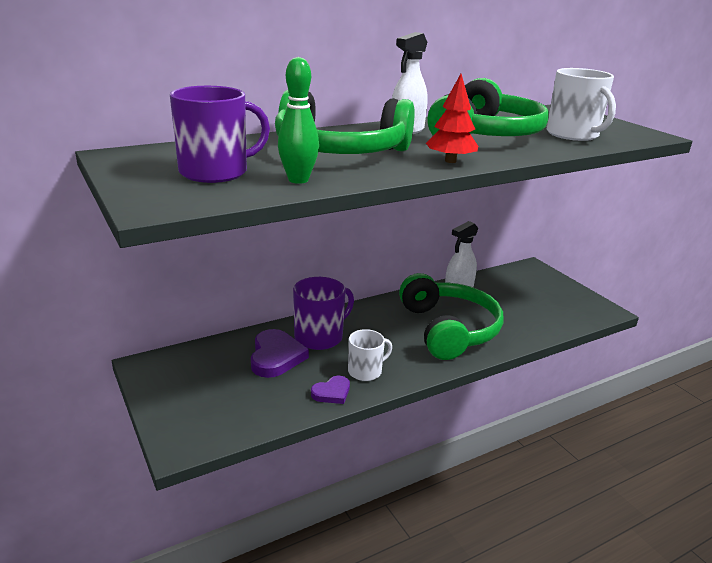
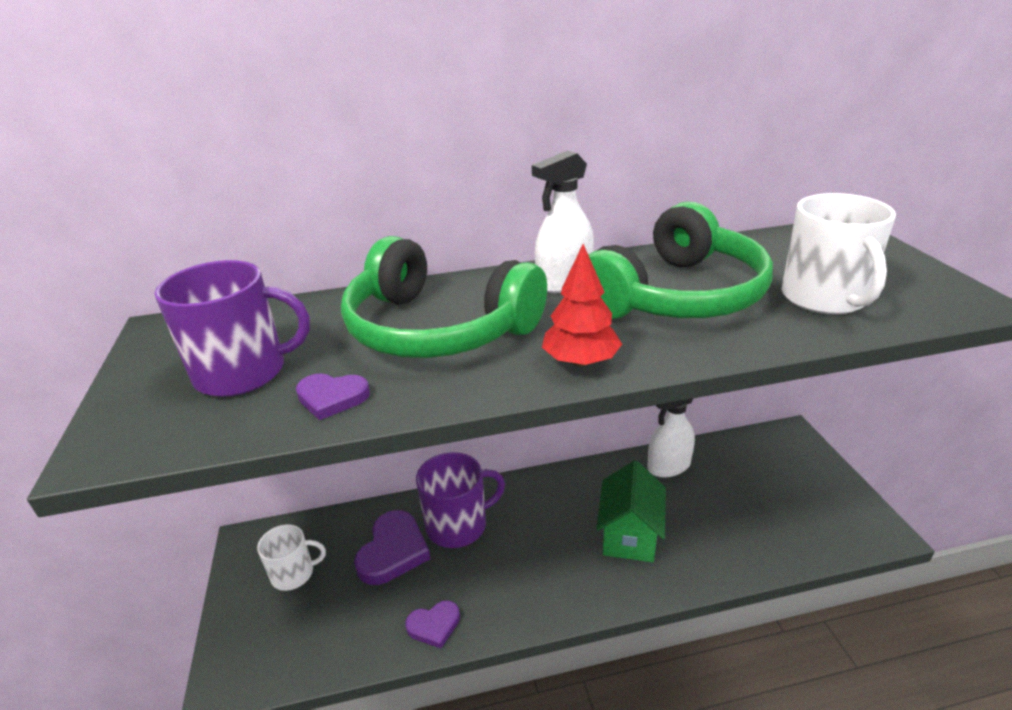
camera: 20 degrees right, 5 degrees up
(298, 180) = (332, 398): green bowling pin -> purple heart
(365, 371) = (491, 594): white mug -> white mug (294, 573)
(449, 329) = (629, 536): green headphones -> green house

